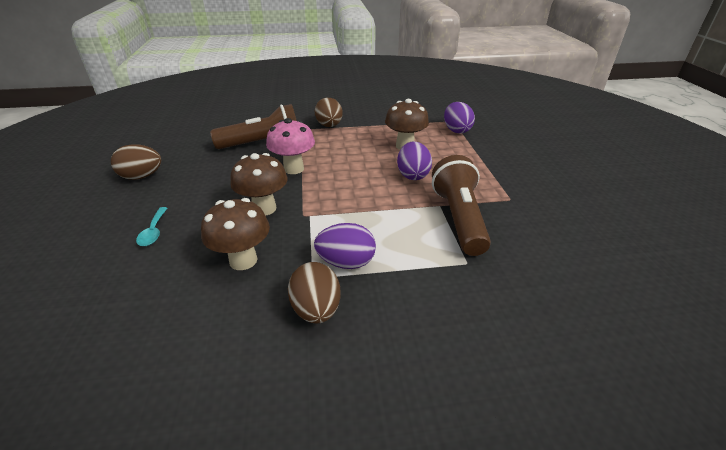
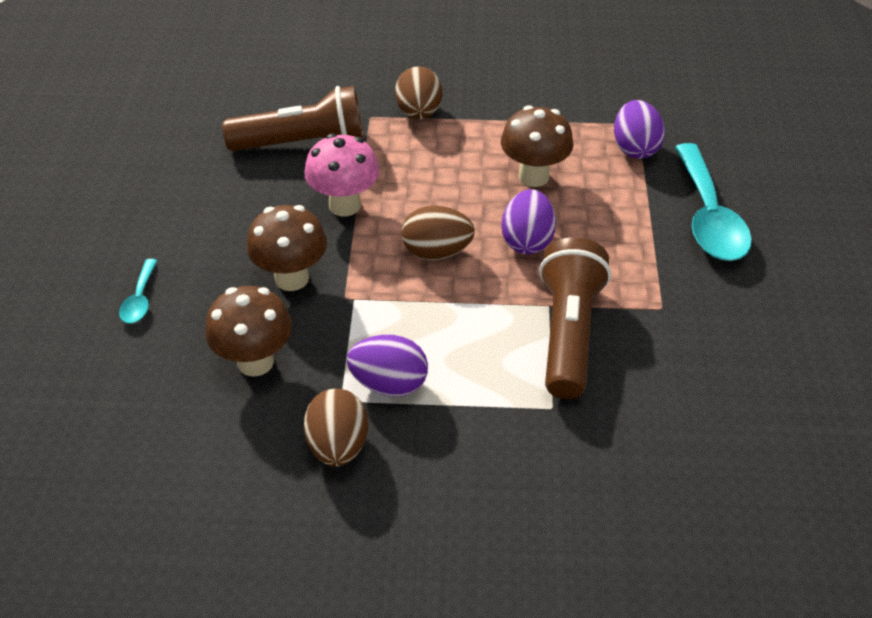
camera: 10 degrees right, 10 degrees up
(142, 176) = (119, 194): brown egg -> brown egg (437, 252)
(513, 155) = (708, 217): none -> turquoise spoon

